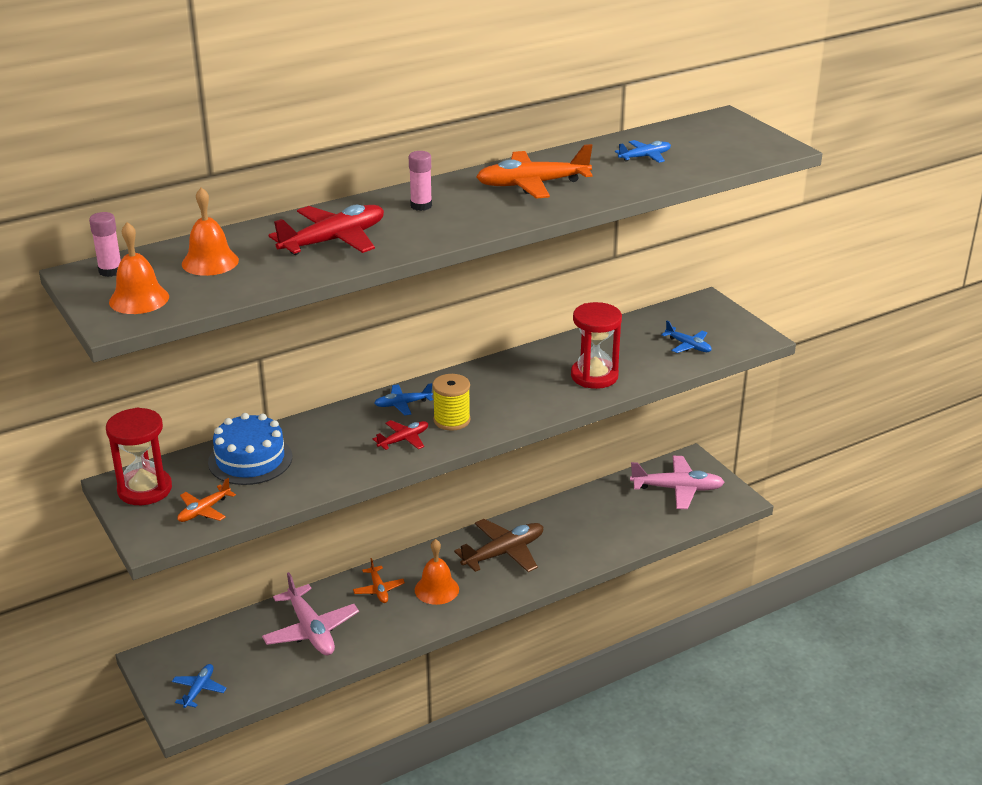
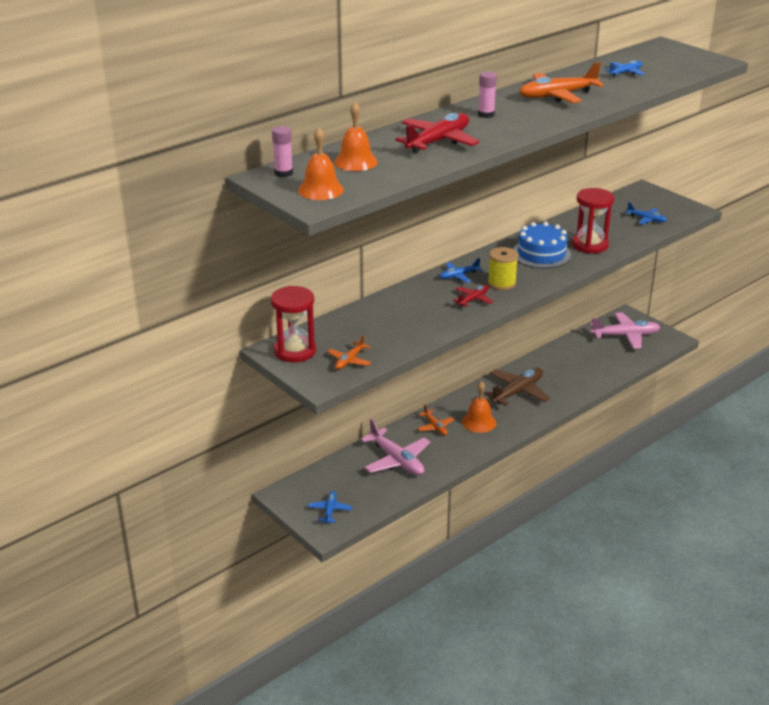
camera: 10 degrees left, 0 degrees up
(250, 459) = (364, 323): blue cake -> blue cake (541, 254)

